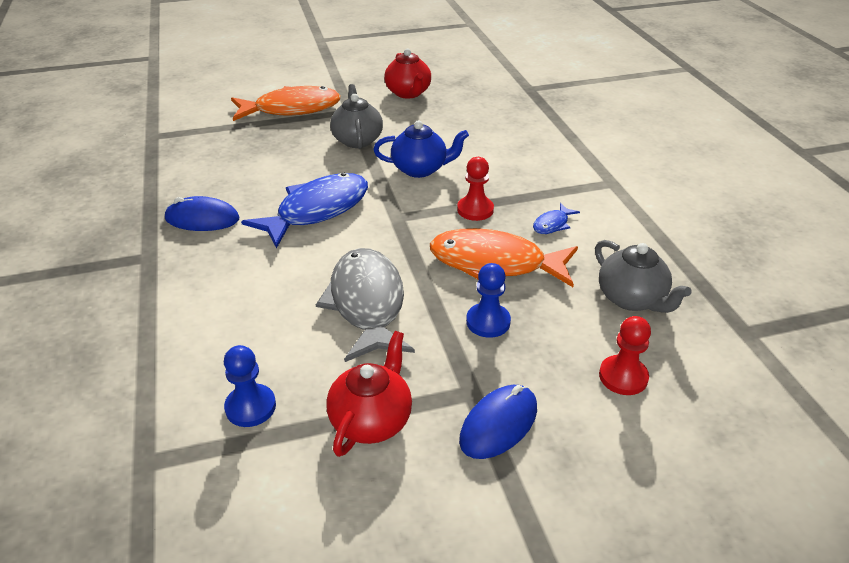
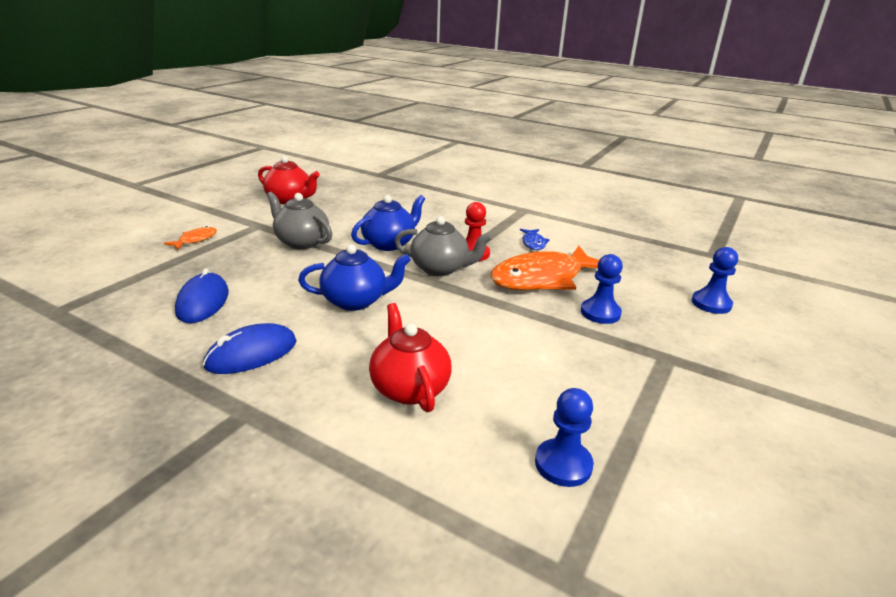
camera: 45 degrees left, 10 degrees down
(292, 109) = (195, 240): orange fish -> orange fish, size x0.43
(317, 210) = (355, 301): blue fish -> blue teapot
(367, 304) = (510, 343): grey fish -> none
(371, 420) = (650, 412): red teapot -> red teapot (409, 388)
(498, 424) = (711, 365): blue mouse -> blue mouse (203, 302)
(623, 377) = (711, 303): red pawn -> blue pawn
(632, 299) = (642, 263): grey teapot -> grey teapot (440, 268)

